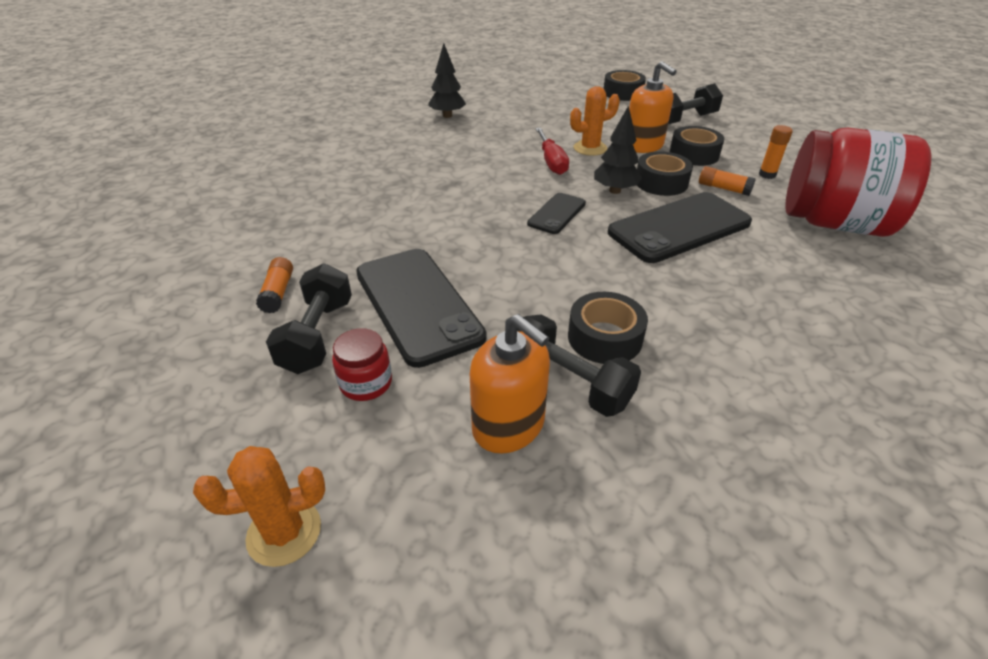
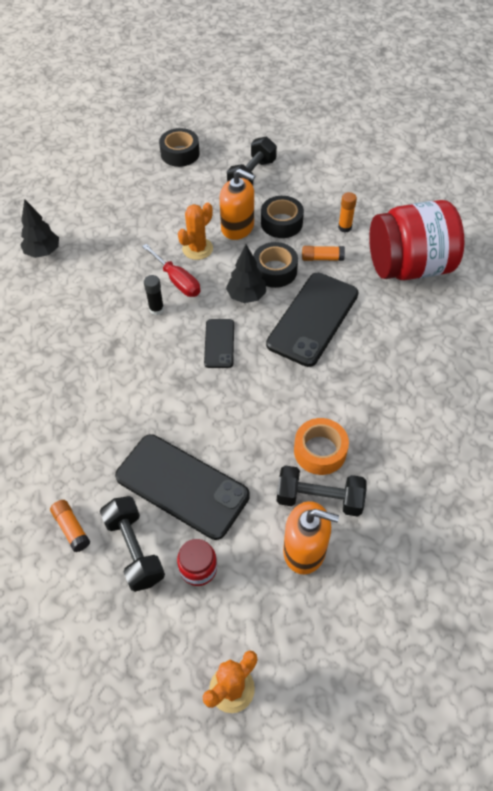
camera: 30 degrees left, 15 degrees up
(514, 173) = (156, 309): none -> black glue stick
(604, 337) = (320, 451): black tape -> orange tape

